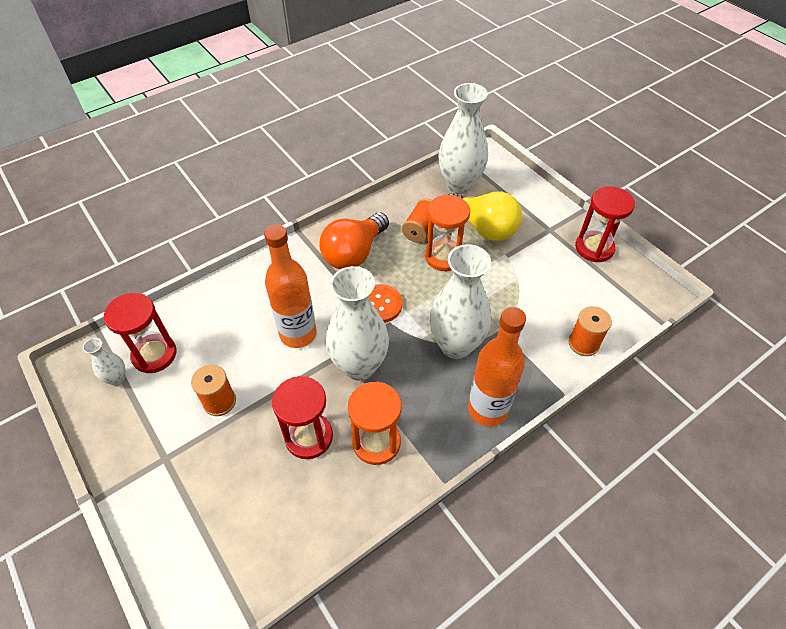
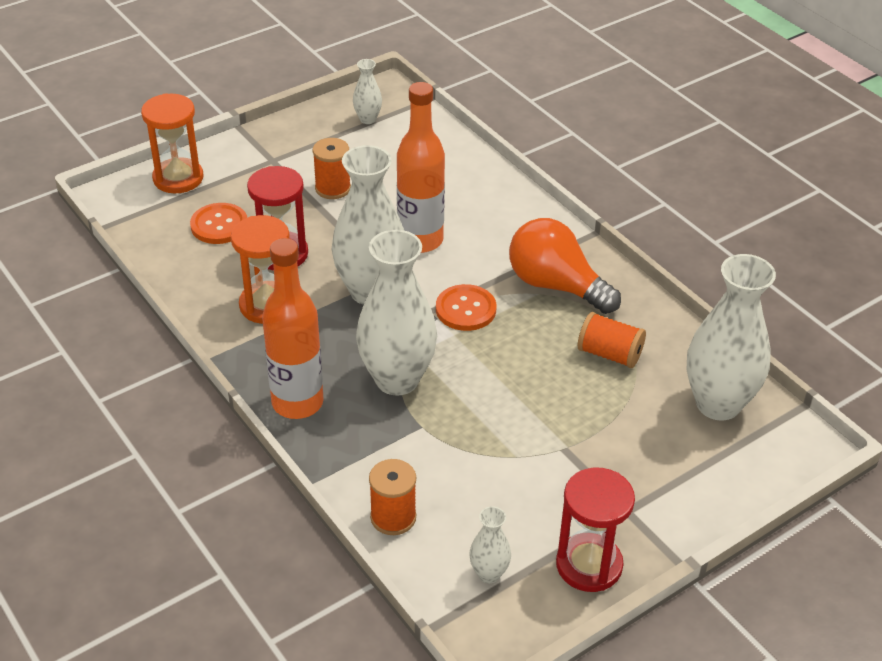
camera: 90 degrees right, 10 degrees down
(154, 355) = (396, 139): red hourglass -> none
(262, 497) = (219, 225): none -> orange button
(444, 256) = (556, 376): orange hourglass -> orange hourglass (178, 178)
(483, 228) = (621, 426): yellow light bulb -> none
(614, 293) = (489, 574): none -> white vase

